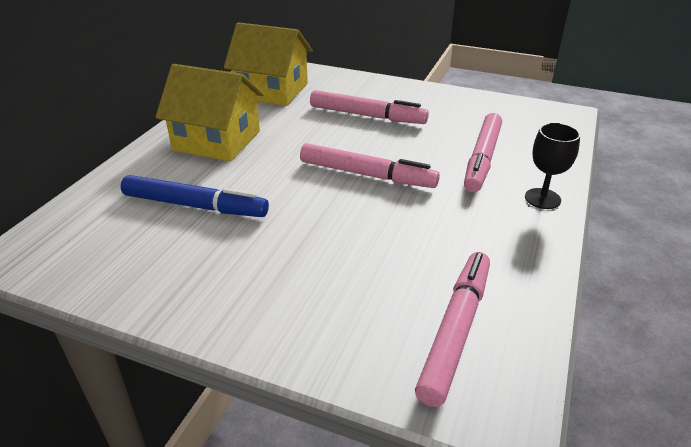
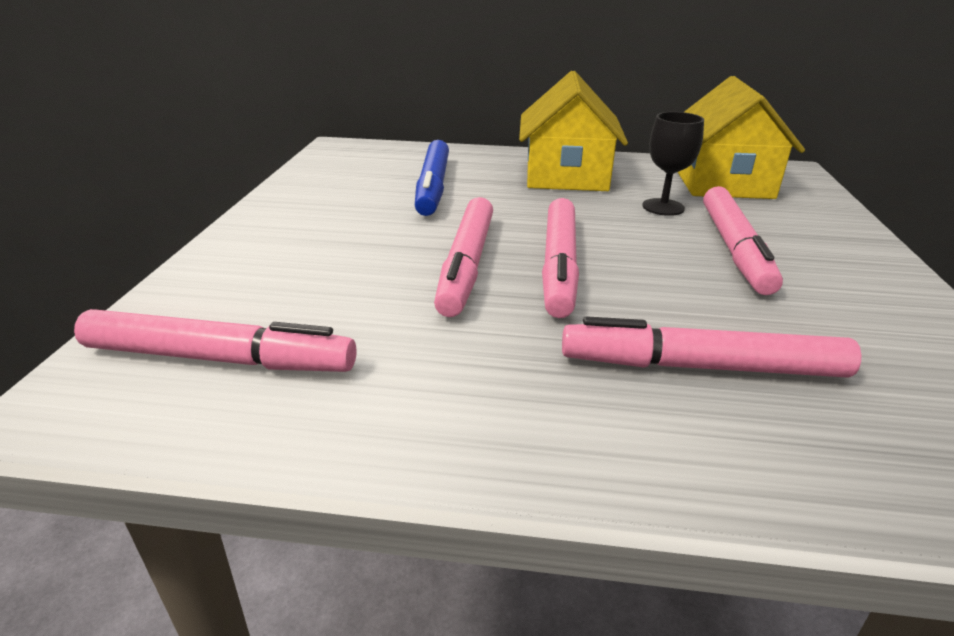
camera: 75 degrees right, 5 degrees down
(353, 210) = (466, 265): none -> pink marker
(542, 198) = (607, 451): black goblet -> black goblet (663, 207)

